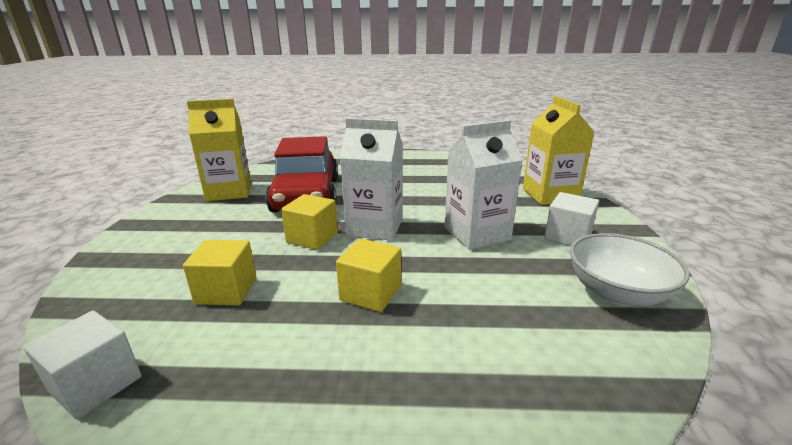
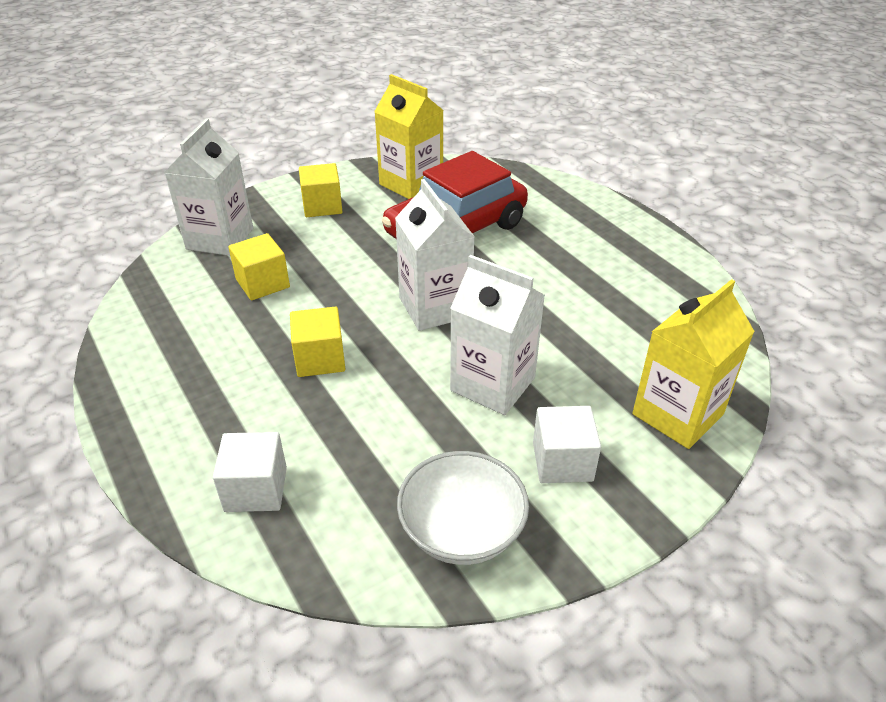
camera: 55 degrees right, 15 degrees up
(96, 384) = (142, 294): white cube -> white cube (256, 489)
(115, 294) = (220, 239): none -> white carton
(312, 238) = (376, 280): yellow cube -> yellow cube (322, 206)

